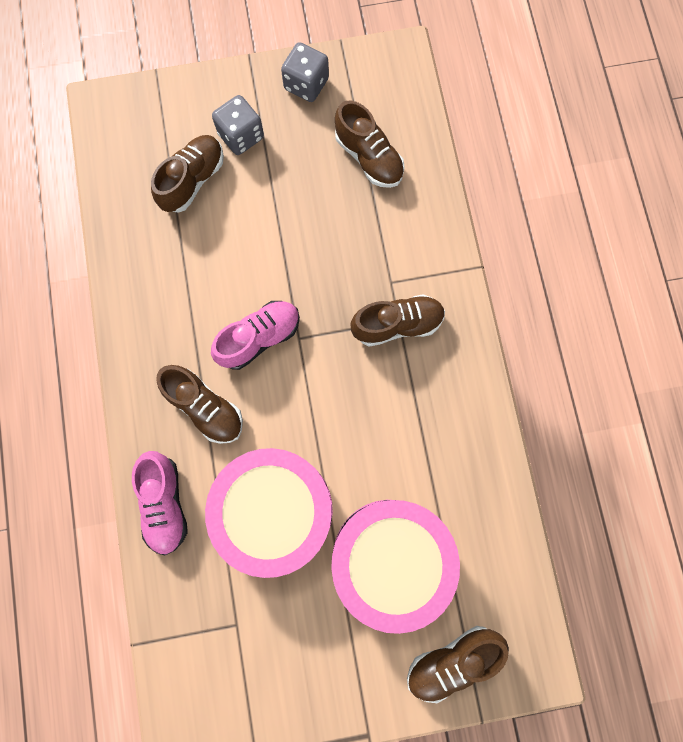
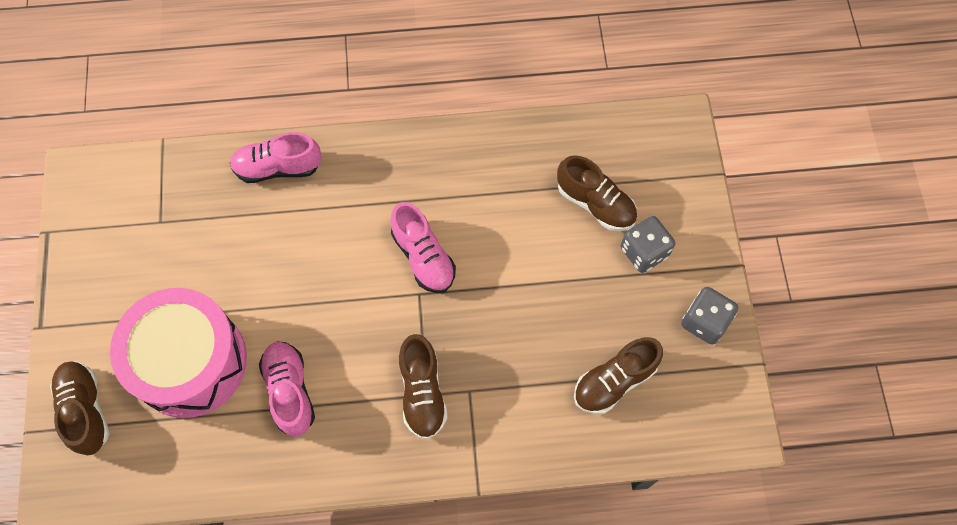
camera: 95 degrees right, 10 degrees down
(205, 407) = (361, 205): brown shoe -> none
(275, 510) = (255, 261): pink drum -> none
(409, 450) = (290, 391): none -> pink shoe

